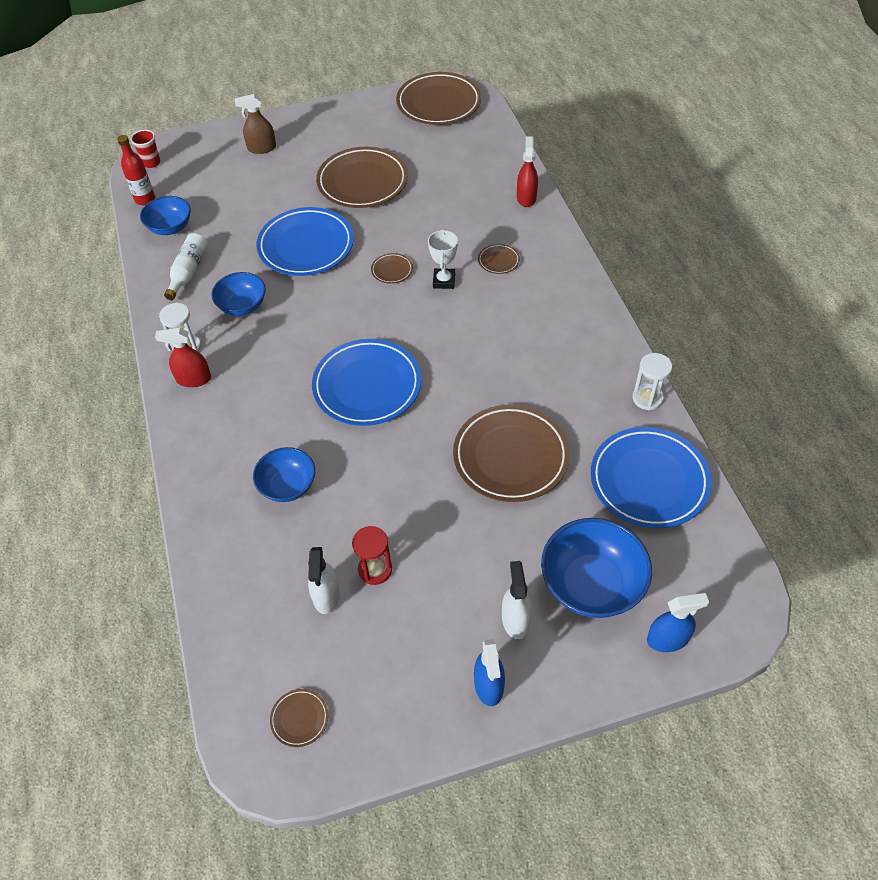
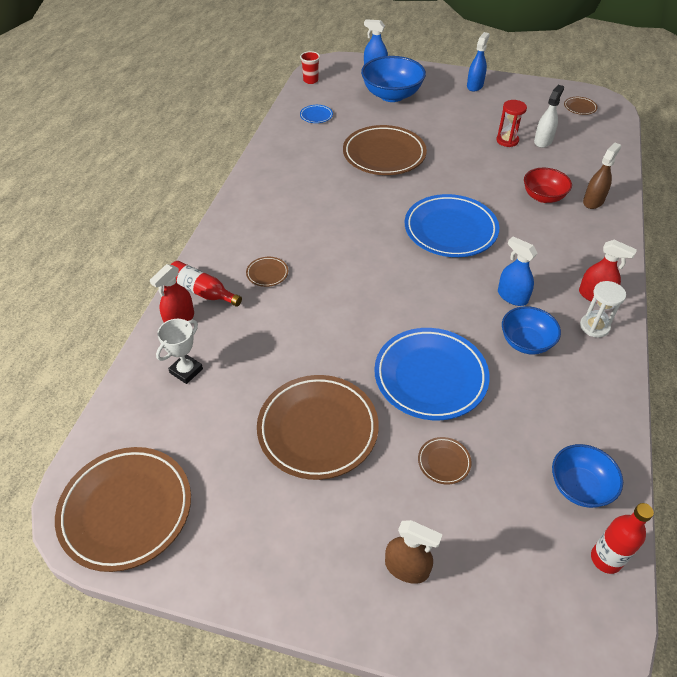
camera: 150 degrees left, 5 degrees down
(151, 163) = (582, 638): red cup -> red cup (310, 80)
(188, 272) = (572, 409): white bottle -> none
(226, 509) = (593, 201): none -> brown spray bottle
(271, 341) = (512, 296): none -> blue spray bottle
(288, 486) = (543, 197): blue bowl -> red bowl
(392, 270) = (364, 310): brown plate -> brown plate (444, 462)
(444, 281) = (328, 279): white trophy -> white trophy (186, 371)
(515, 620) = (443, 98): white spray bottle -> none
(534, 223) = (202, 292): none -> red bottle
(647, 398) = (269, 147): white hourglass -> none
(649, 481) = (316, 116): blue plate -> blue plate, size x0.42

